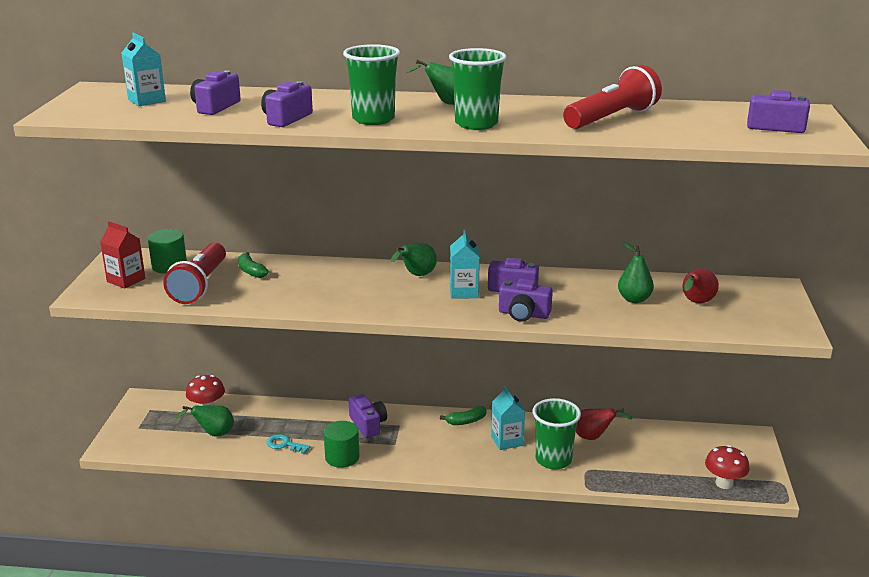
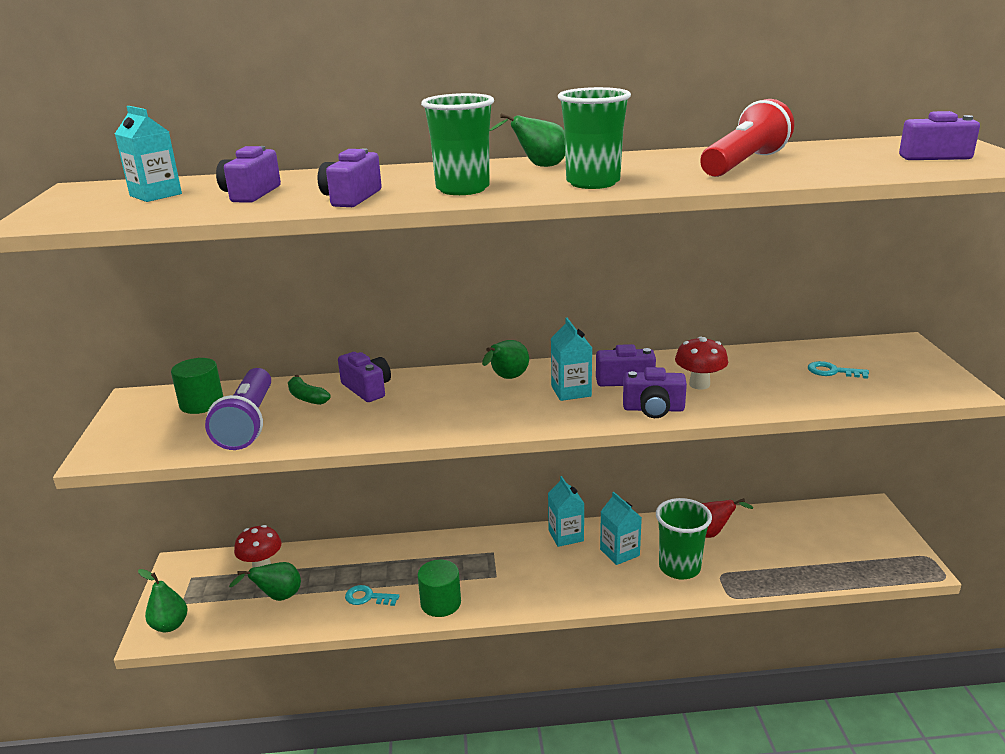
camera: 10 degrees left, 0 degrees up
(126, 280) = (150, 428): red carton -> none
(200, 285) = (248, 423): red flashlight -> purple flashlight
(368, 425) = (457, 557): purple camera -> purple camera (367, 389)
(466, 421) = (566, 536): green banana -> turquoise carton
(634, 299) = (764, 376): green pear -> green pear (170, 625)
(696, 303) = (832, 371): red pear -> turquoise key
(724, 483) = (871, 567): red mushroom -> red mushroom (699, 384)

